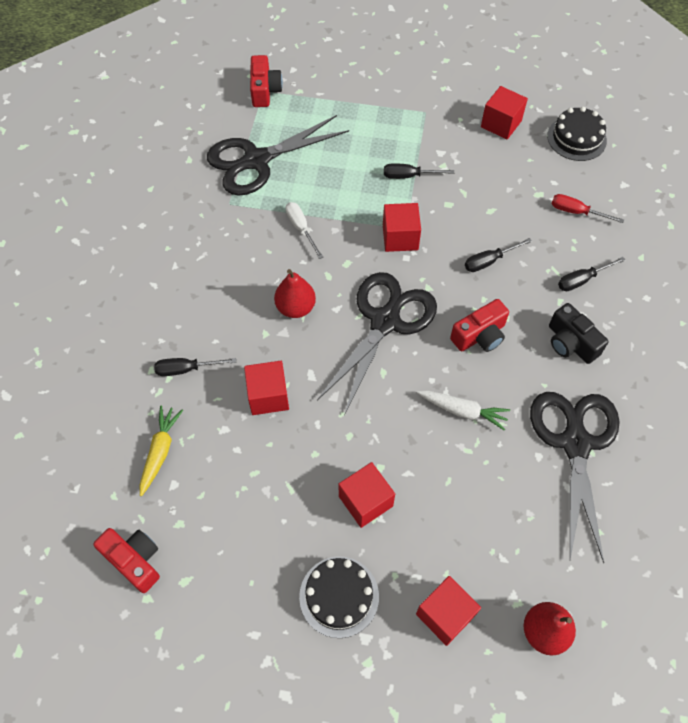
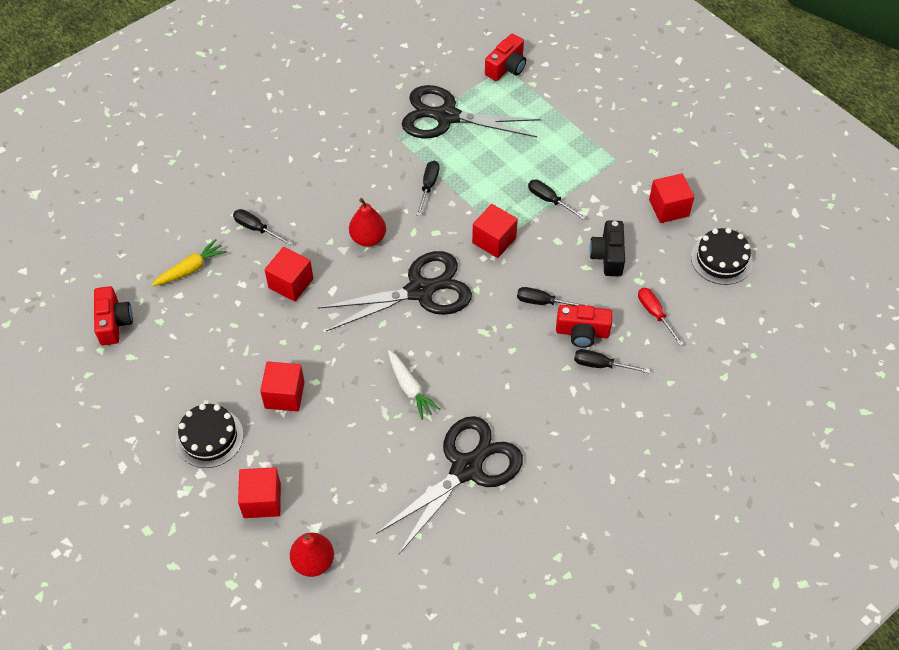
camera: 40 degrees right, 5 degrees down
(301, 228) = (428, 186): white screwdriver -> black screwdriver
(480, 336) = (478, 348): red camera -> red camera (582, 332)
(570, 343) = (540, 401): black camera -> black camera (608, 256)

